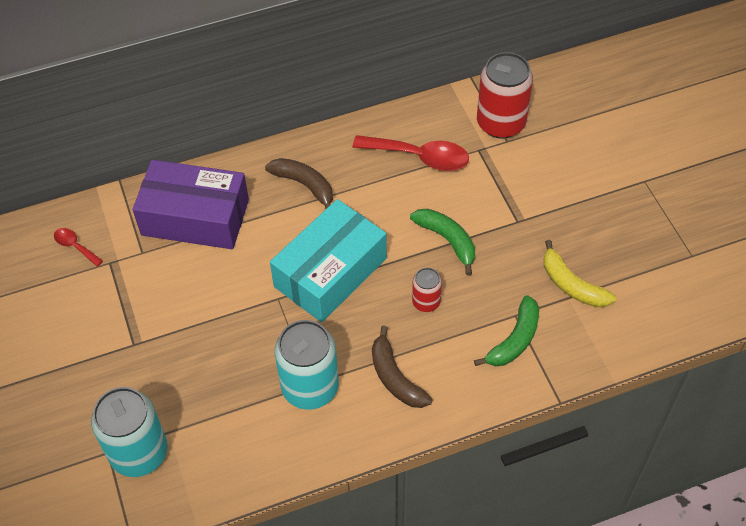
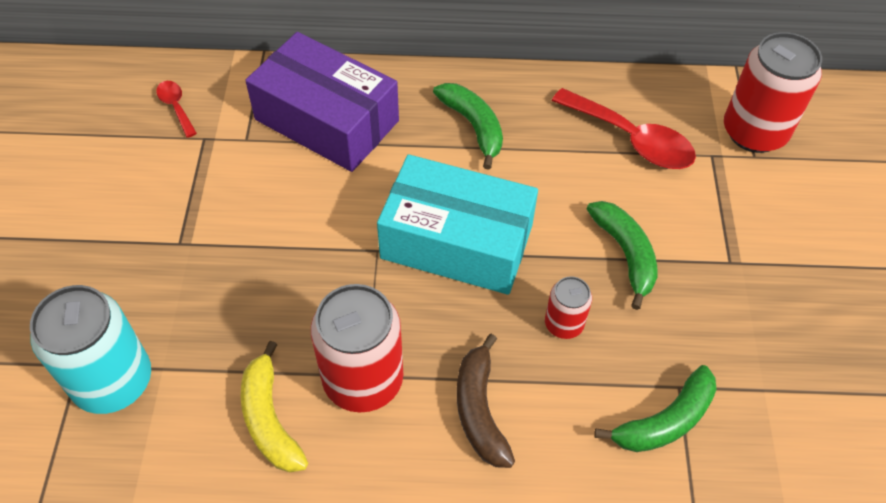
camera: 20 degrees right, 0 degrees up
(305, 185) = (473, 126): brown banana -> green banana
(310, 387) = (363, 380): turquoise can -> red can
(330, 272) = (457, 241): turquoise box -> turquoise box turned 45 degrees clockwise
(571, 285) = (775, 374): yellow banana -> yellow banana (269, 419)

